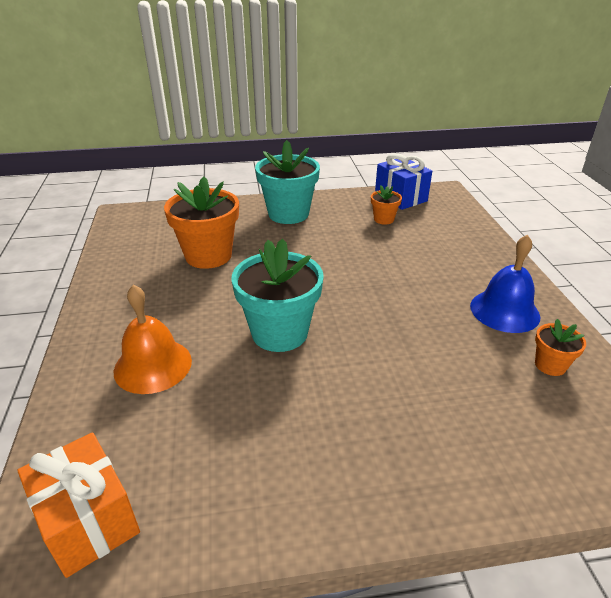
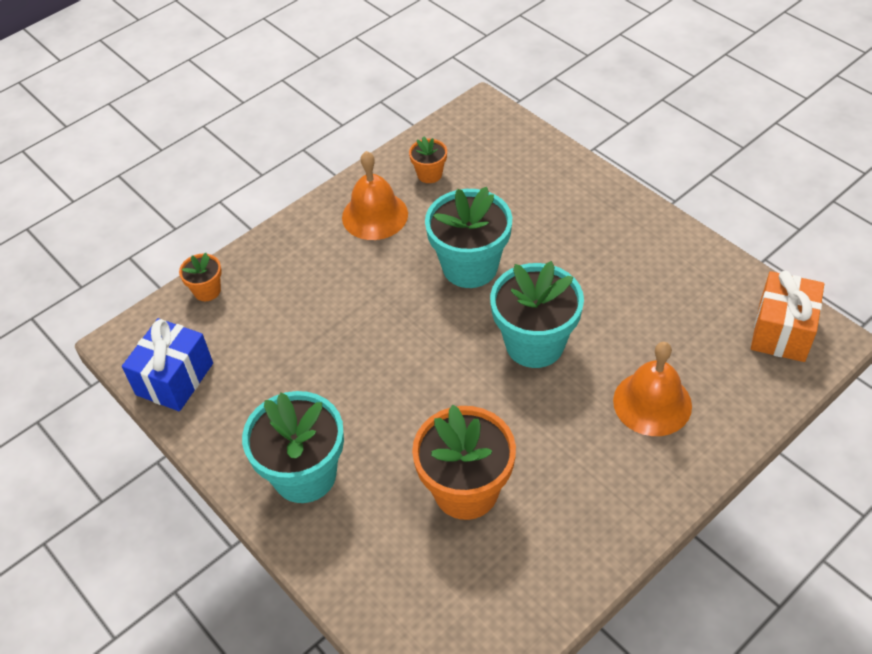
camera: 120 degrees left, 15 degrees up
(383, 219) = (252, 369): orange flower pot -> orange flower pot (207, 291)
(397, 336) = (470, 267): none -> turquoise flower pot
(504, 311) = (375, 215): blue bell -> orange bell

